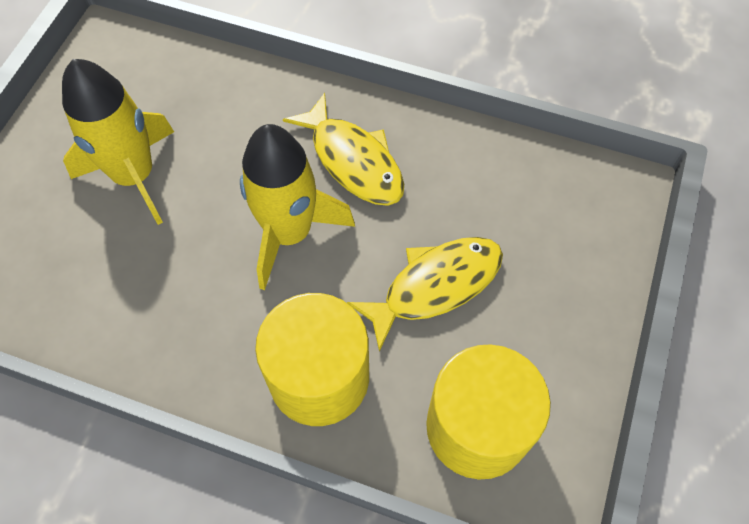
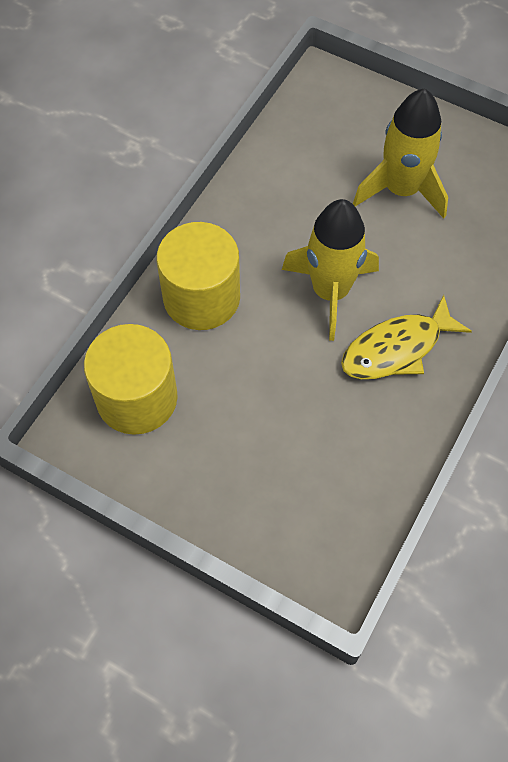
camera: 100 degrees right, 0 degrees up
(435, 286) = (261, 391): yellow fish -> none

